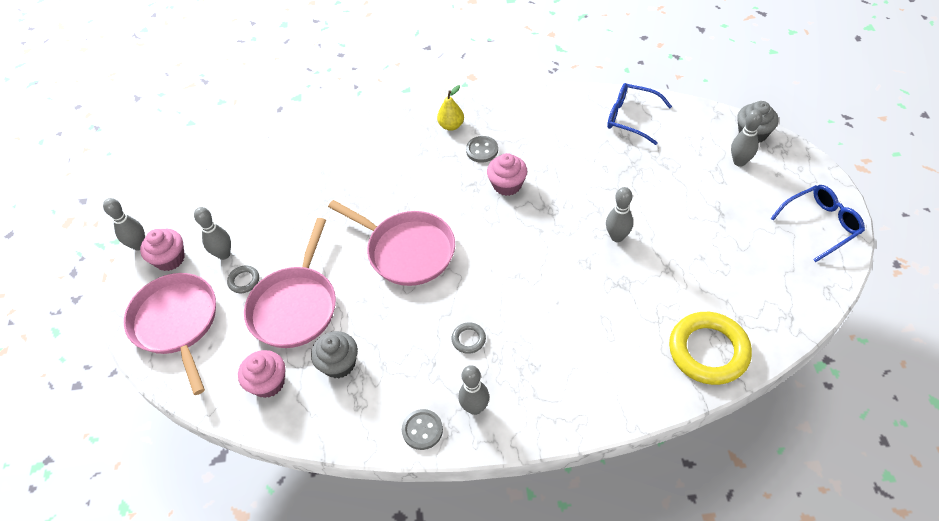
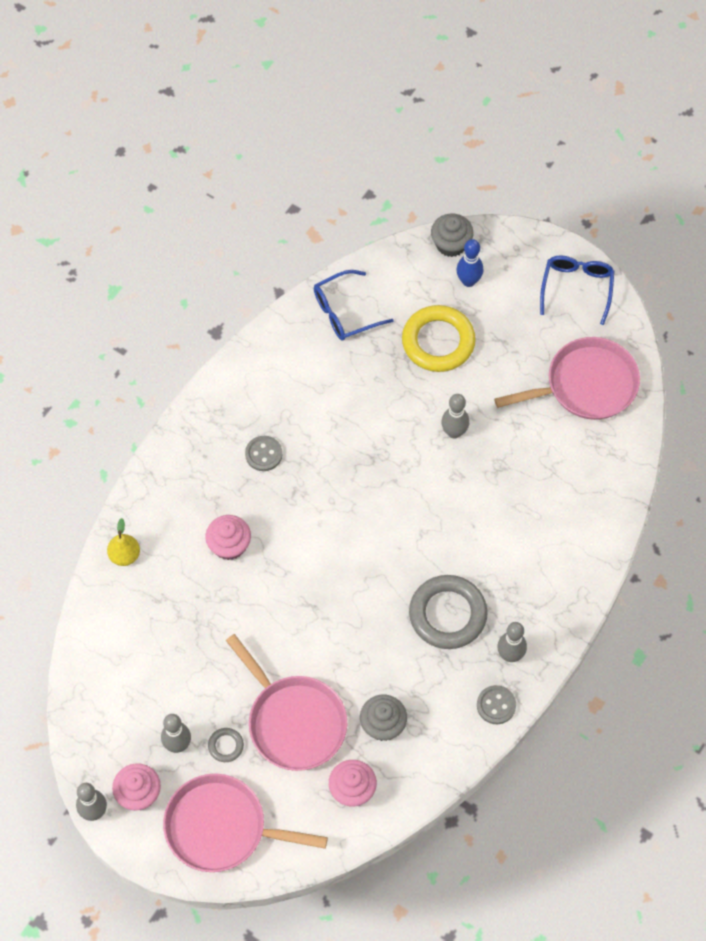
camera: 55 degrees left, 10 degrees up
(407, 251) = (318, 595): pink pan -> pink pan (586, 385)
(451, 125) = (208, 455): yellow pear -> yellow pear (124, 555)
(468, 339) = (447, 614): grey ring -> grey ring, size x2.25
(507, 185) = (322, 466): pink cupcake -> pink cupcake (229, 545)
(708, 351) = (606, 463): yellow ring -> yellow ring (438, 342)
(739, 162) = (468, 281): grey bowling pin -> blue bowling pin

